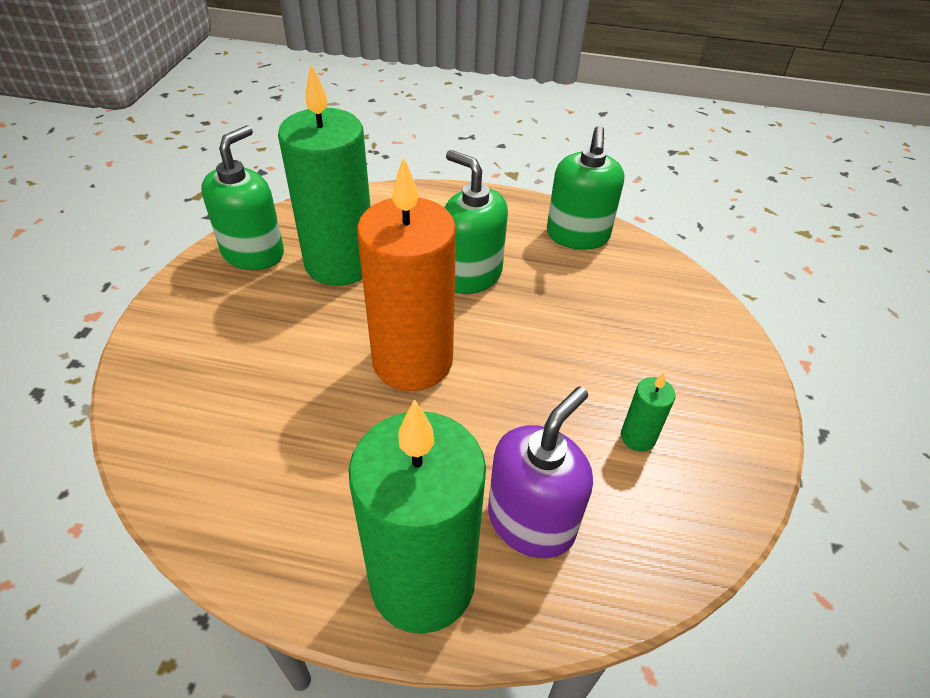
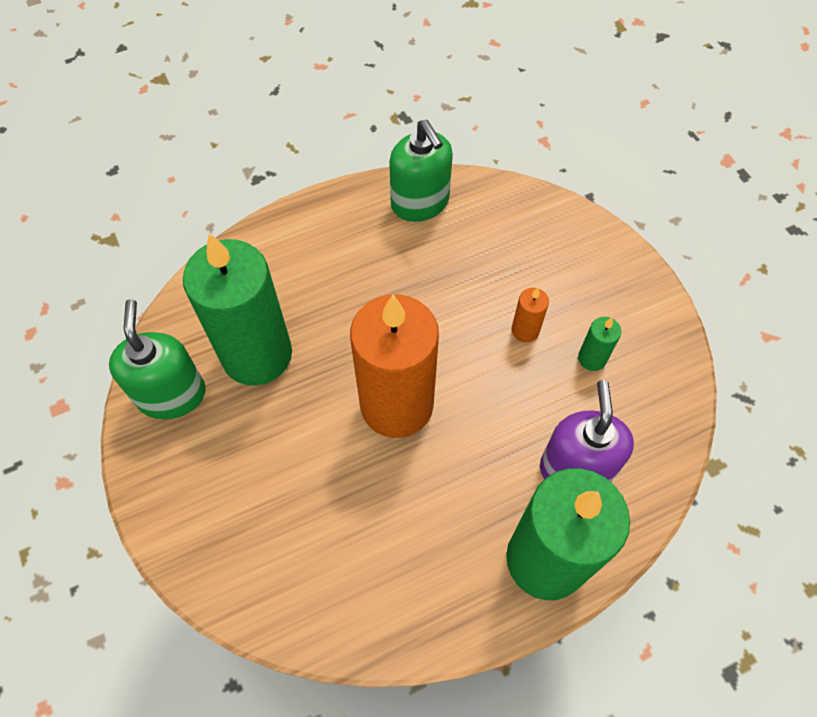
camera: 35 degrees left, 15 degrees up
(471, 275) = (371, 296): green soap dispenser -> none
(588, 375) = (525, 330): none -> orange candle

